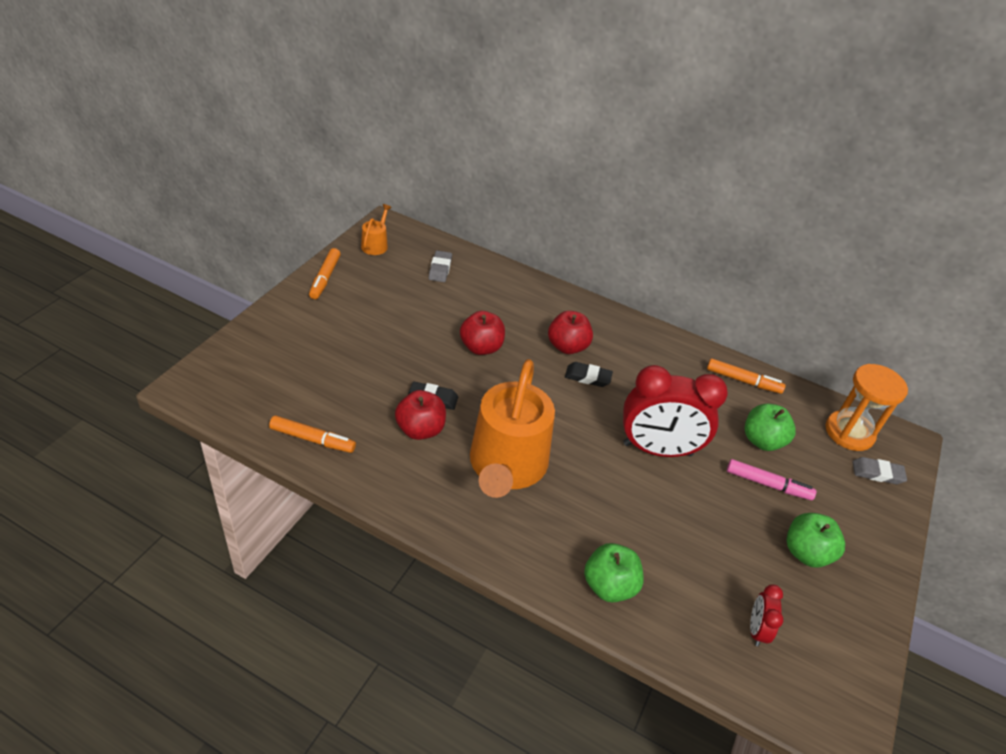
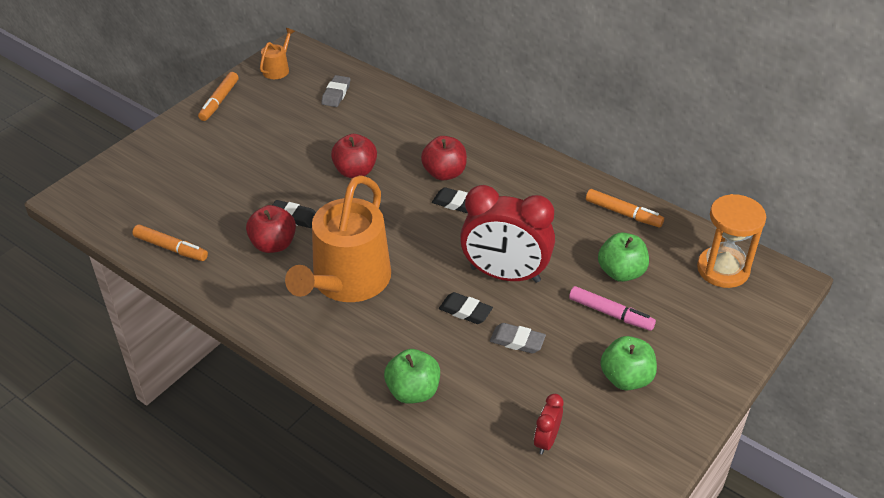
camera: 15 degrees right, 0 degrees up
(632, 491) = (465, 311): none -> black eraser
(877, 473) = (737, 310): grey eraser -> grey eraser (517, 341)

